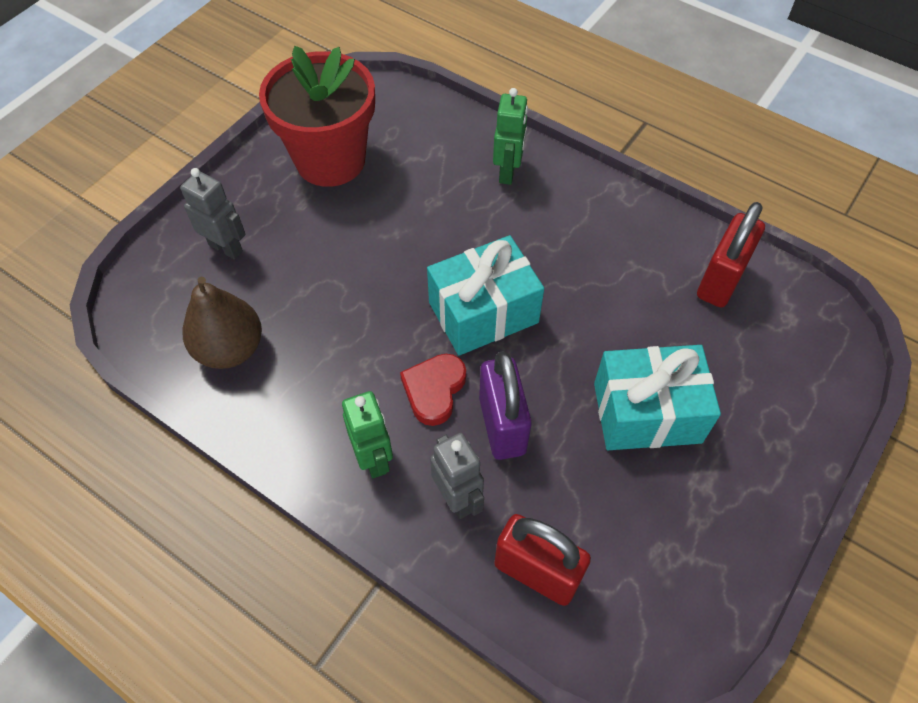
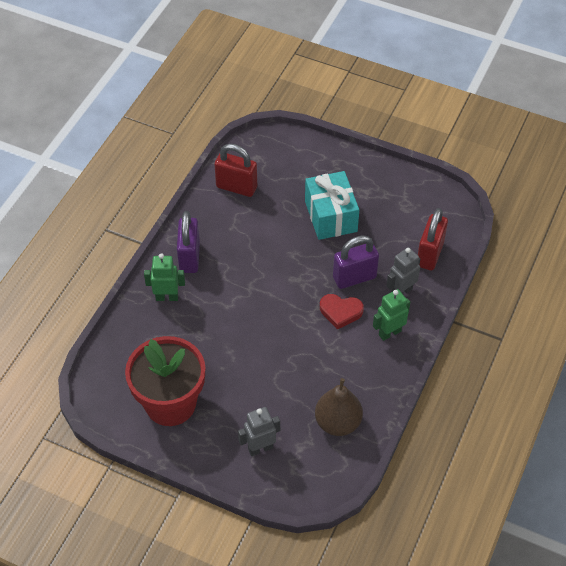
camera: 100 degrees left, 5 degrees down
(226, 248) = (260, 448): grey robot -> grey robot turned 45 degrees clockwise
(483, 312) = (282, 296): turquoise gift -> none
(577, 204) = (189, 257): none -> purple padlock

